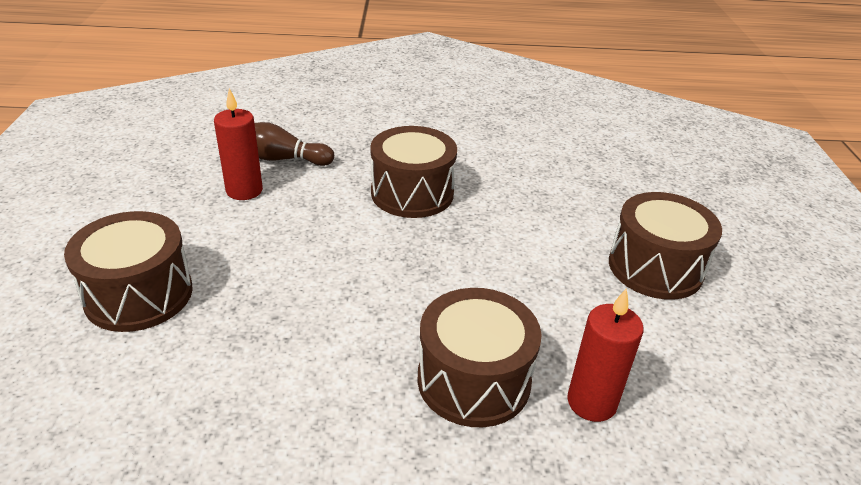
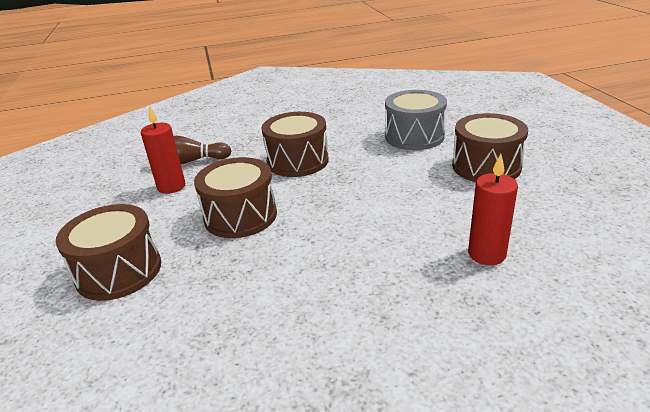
camera: 10 degrees left, 5 degrees down
(473, 380) = (399, 262): brown drum -> brown drum (240, 216)
(580, 194) = (414, 136): none -> grey drum

